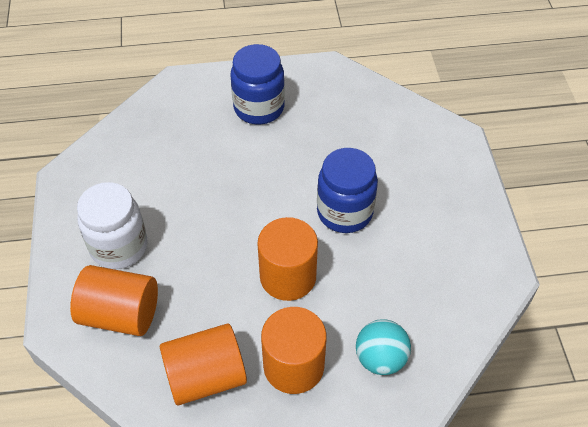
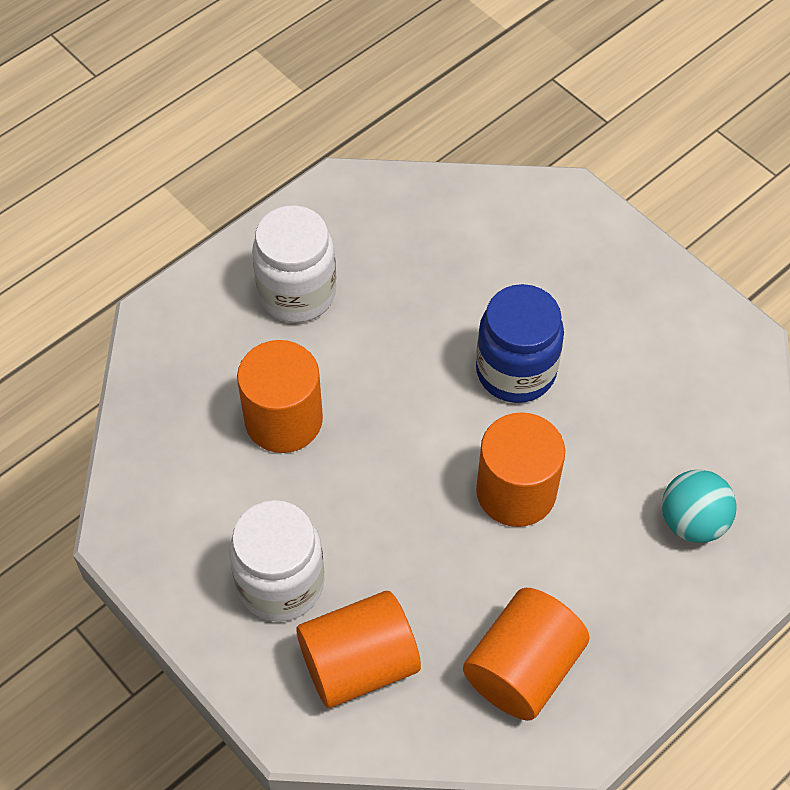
camera: 35 degrees left, 5 degrees up
(259, 108) = (297, 293): blue jar -> white jar
(293, 366) = (608, 591): orange cylinder -> orange cylinder (283, 420)

